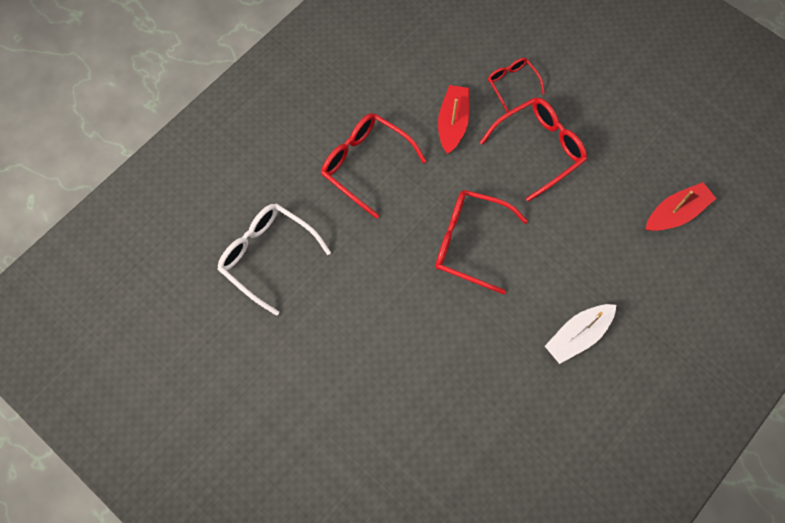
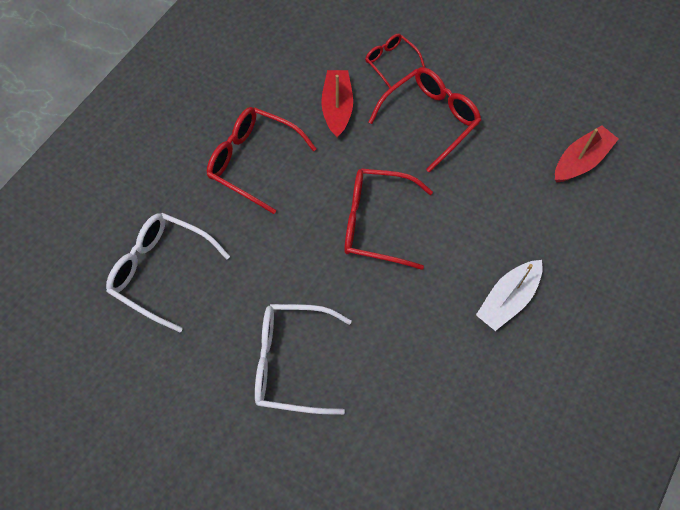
camera: 10 degrees left, 5 degrees down
(370, 359) = (291, 362): none -> white glasses

